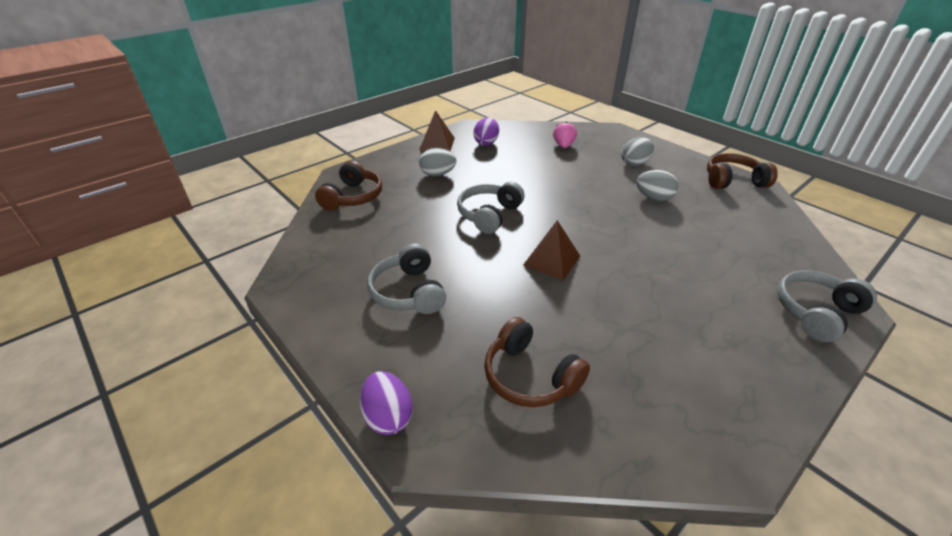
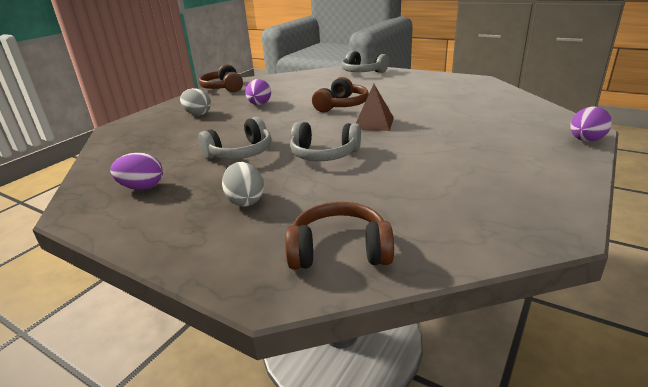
camera: 105 degrees left, 10 degrees down
(408, 292) = (473, 163): grey headphones -> grey headphones (240, 153)
(437, 144) = (141, 225): brown pyramid -> none
(530, 376) = (493, 114): brown headphones -> brown headphones (342, 105)
(563, 146) = (156, 144): pink strawberry -> none
(654, 198) = (259, 104): grey egg -> purple egg

